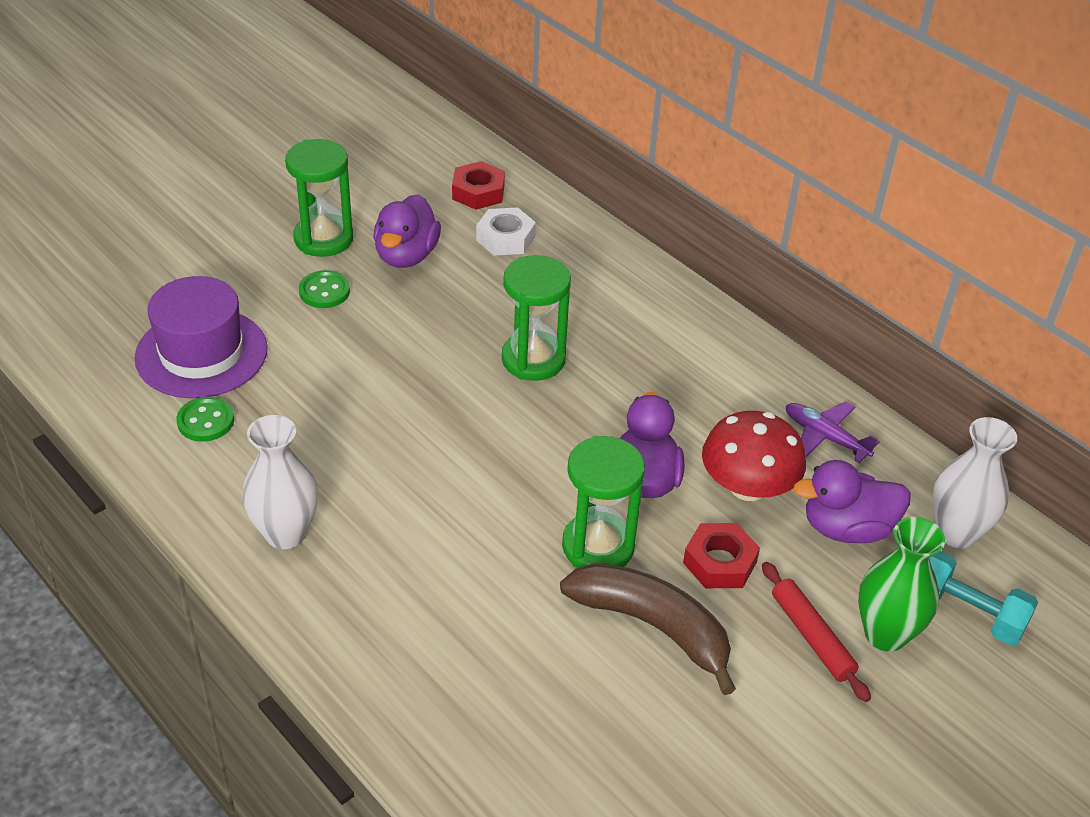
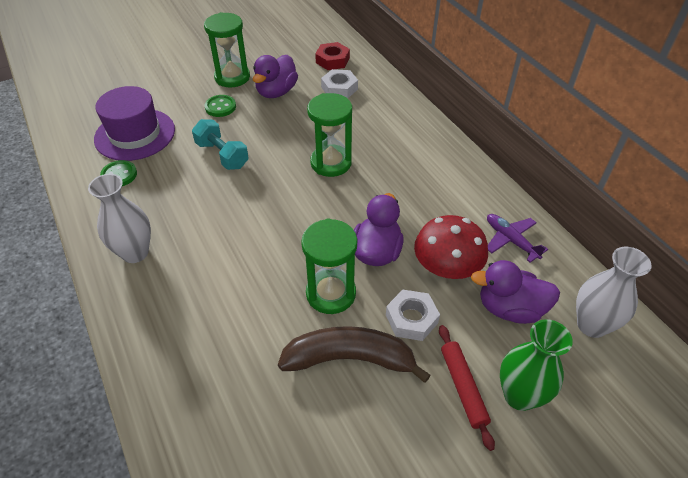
camera: 15 degrees right, 5 degrees up
(653, 627) = (350, 359): brown banana -> brown banana turned 45 degrees counterclockwise
(719, 562) = (411, 319): red nut -> white nut
(966, 613) = (586, 390): turquoise dumbbell -> turquoise dumbbell (222, 155)

